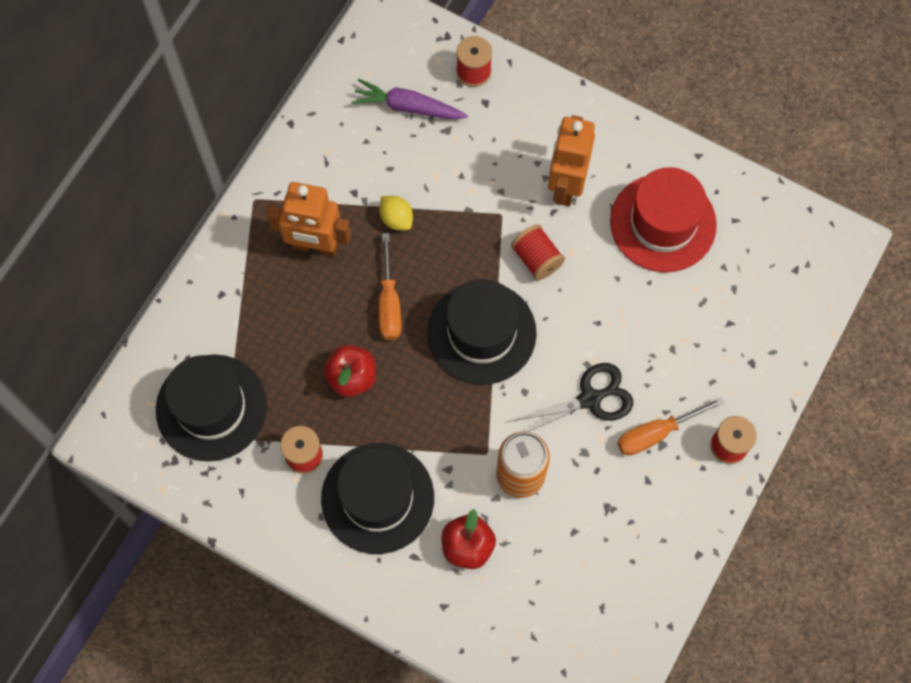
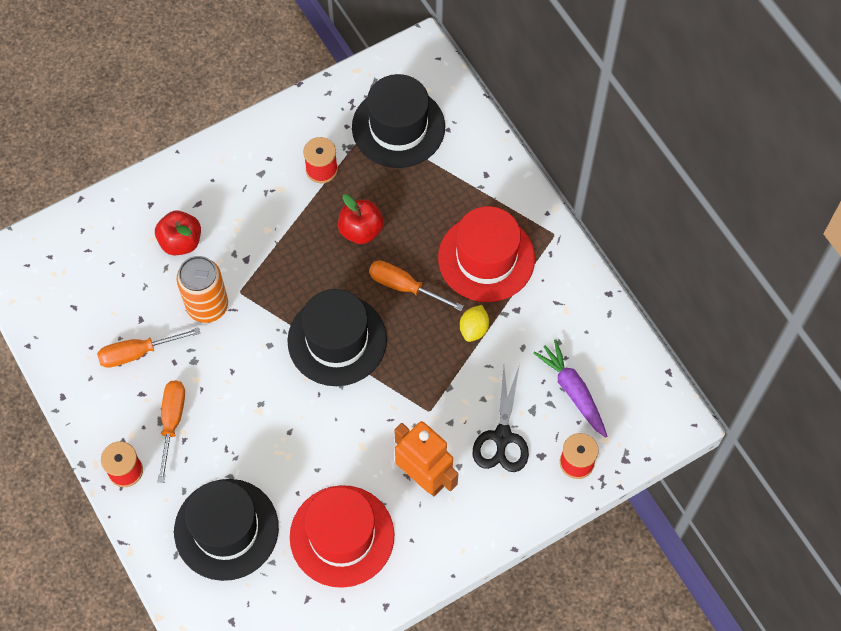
camera: 120 degrees right, 5 degrees down
(315, 246) = (486, 258): orange robot -> red hat
(377, 498) = (257, 201): black hat -> black hat (226, 529)
(396, 219) = (474, 329): yellow lemon -> yellow lemon turned 60 degrees counterclockwise
(407, 107) = (572, 391): purple carrot -> purple carrot turned 75 degrees counterclockwise
(536, 259) = (373, 416): red spool -> none
(590, 399) = (232, 389): black scissors -> black scissors (502, 437)
(609, 511) = (138, 353): none -> orange screwdriver

